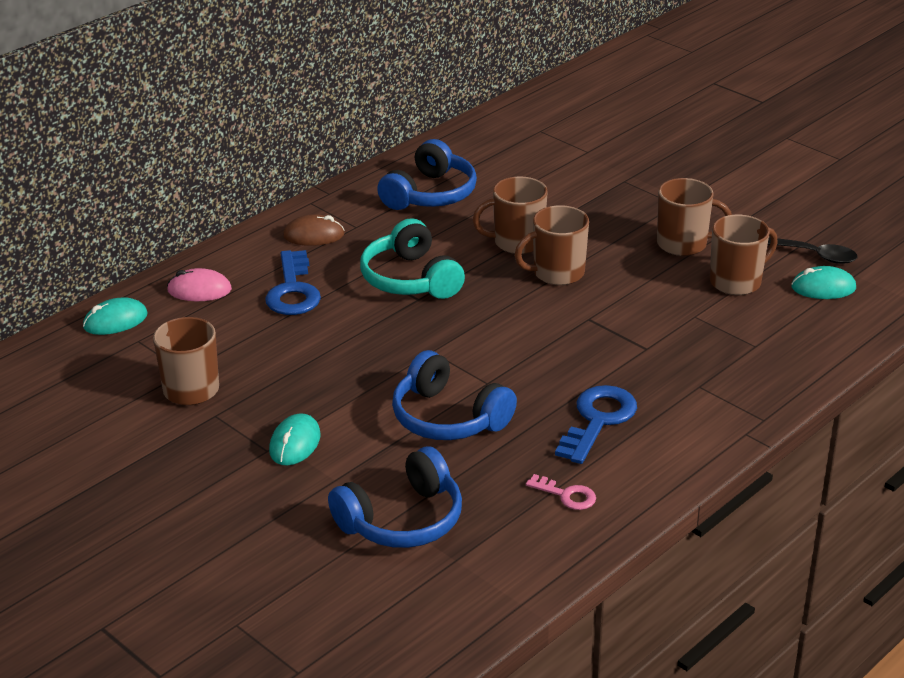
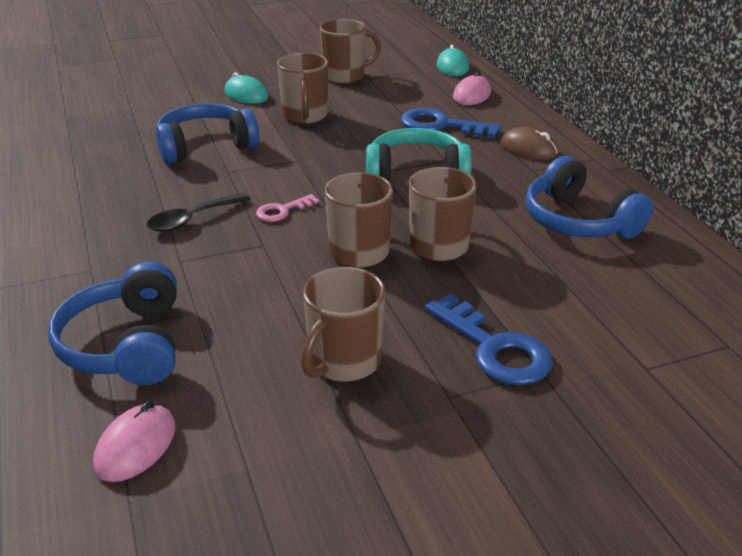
camera: 115 degrees right, 0 degrees up
(314, 235) = (528, 149): brown mouse -> brown mouse turned 75 degrees counterclockwise
(402, 520) = (125, 110): blue headphones -> blue headphones (126, 345)
(566, 495) = (61, 166): pink key -> pink key (282, 211)
(598, 420) = (119, 203): blue key -> blue key (494, 348)
(737, 282) = (225, 371): brown mug -> brown mug (305, 116)
(814, 255) = (212, 480): black spoon -> black spoon (192, 219)
(823, 288) = (136, 446): turquoise mouse -> pink mouse

